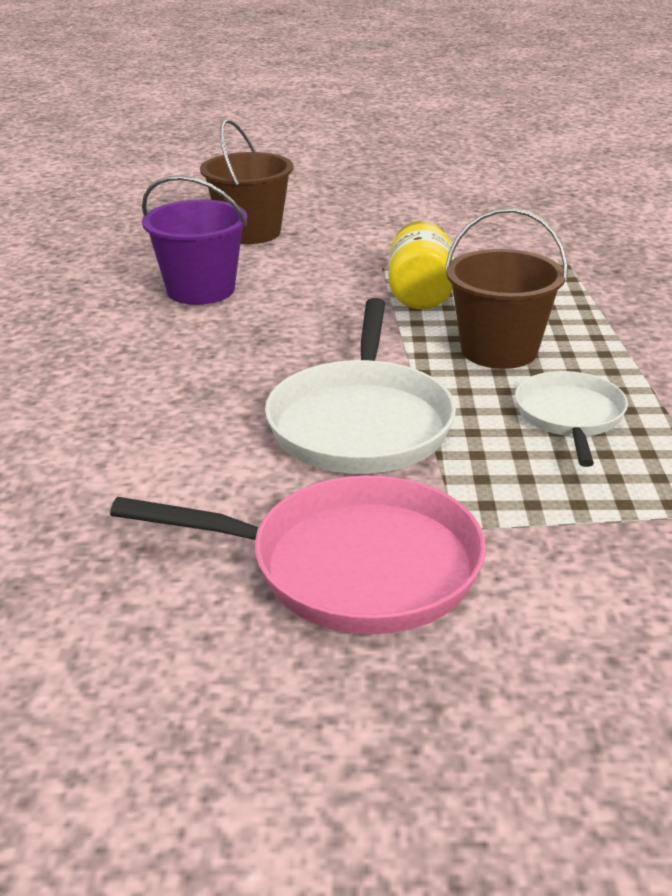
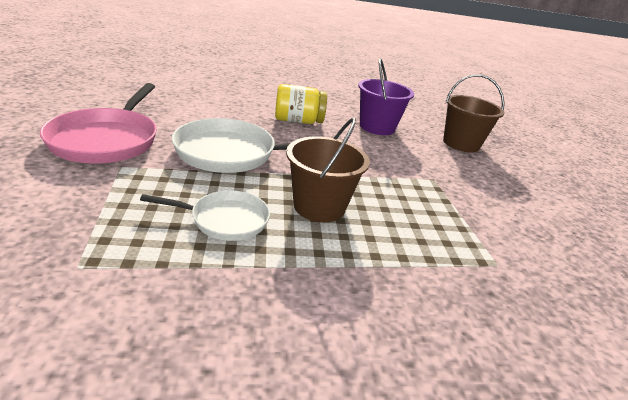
camera: 80 degrees right, 0 degrees up
(420, 293) = (398, 188): yellow jar -> yellow jar (298, 121)

